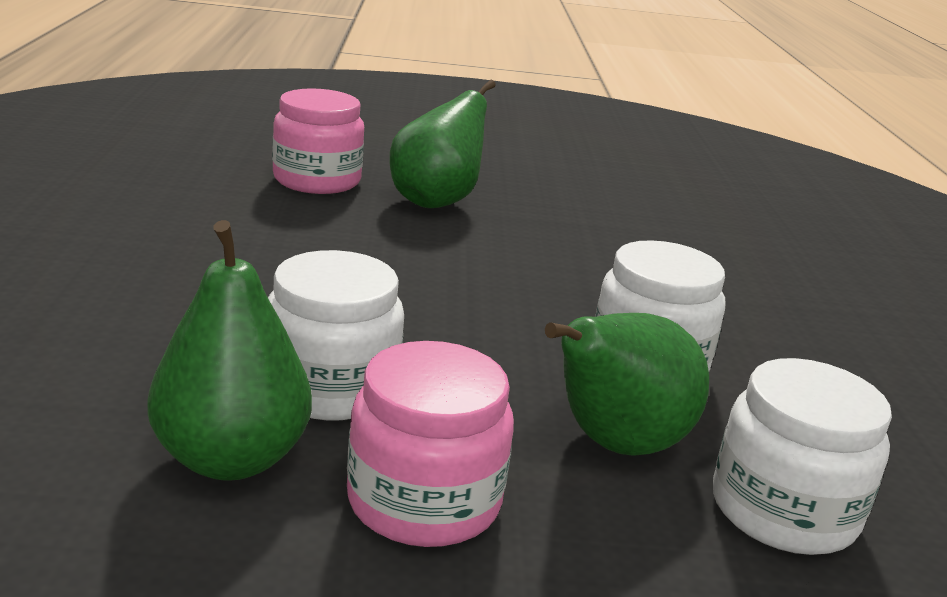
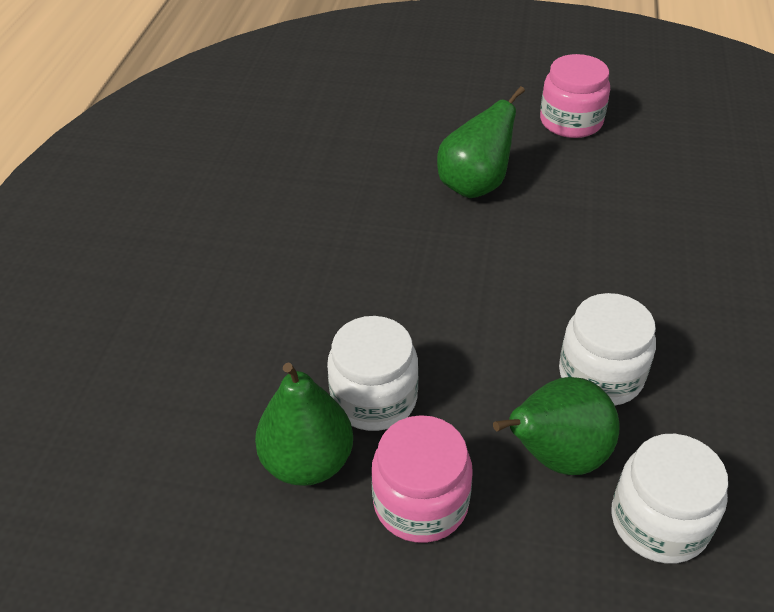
camera: 15 degrees right, 20 degrees up
(317, 180) = (386, 164): pink jar -> pink jar (571, 122)

